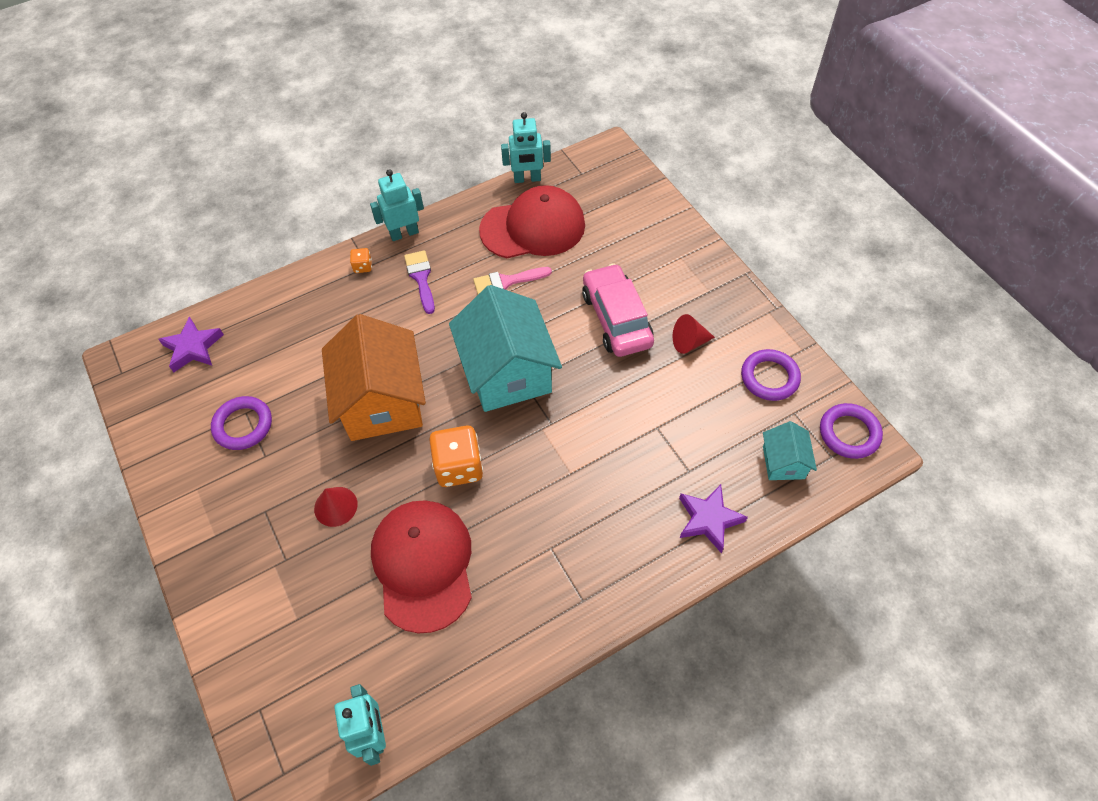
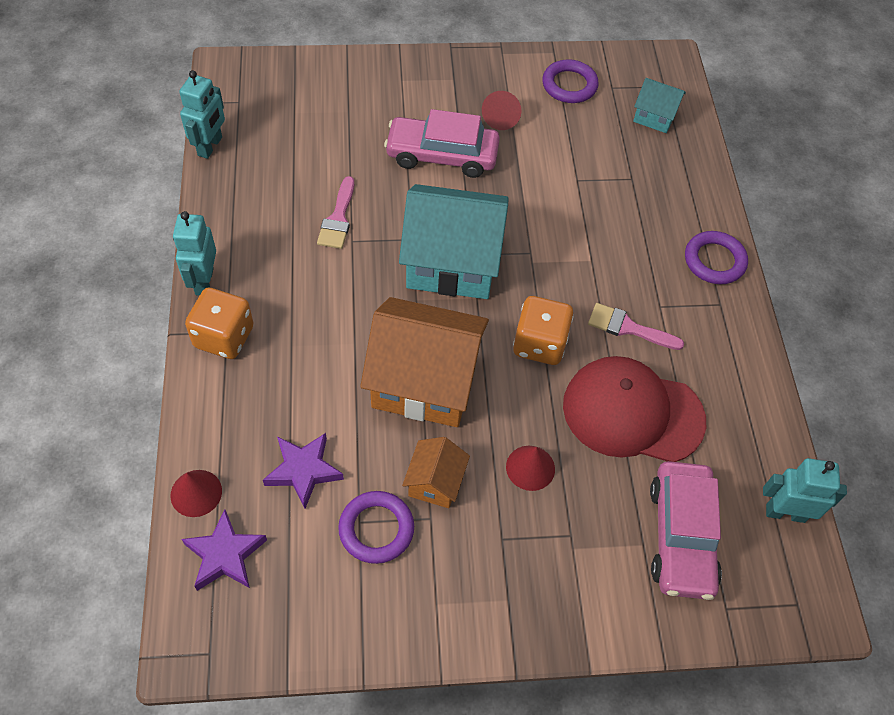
camera: 70 degrees left, 0 degrees up
(233, 311) = (196, 493): none -> red cone
(296, 446) = (435, 482): none -> orange house
(315, 648) = (681, 536): none -> pink car
(363, 266) = (224, 337): orange dice -> orange dice, size x2.11
(421, 278) = (280, 289): purple brush -> none
(512, 529) = (628, 328): none -> pink brush
(533, 227) = (282, 169): red cap -> none
(708, 519) = (684, 187): purple star -> purple star (303, 471)
(849, 433) = (649, 66): purple ring -> purple ring (714, 261)

